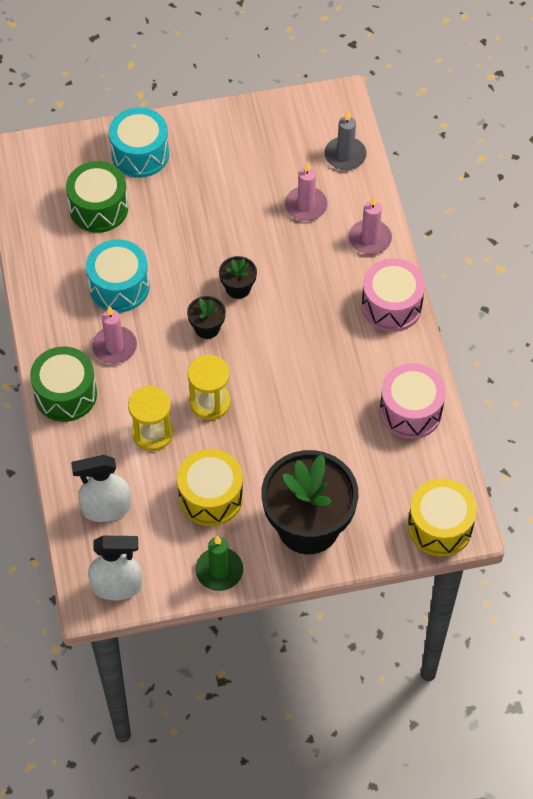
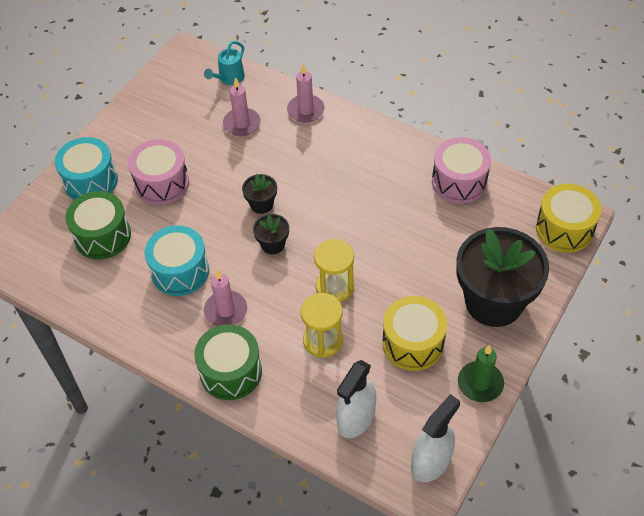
camera: 45 degrees left, 5 degrees down
(345, 155) = (229, 78): grey candle -> turquoise watering can
(391, 306) = (368, 135): pink drum -> pink drum (162, 183)

